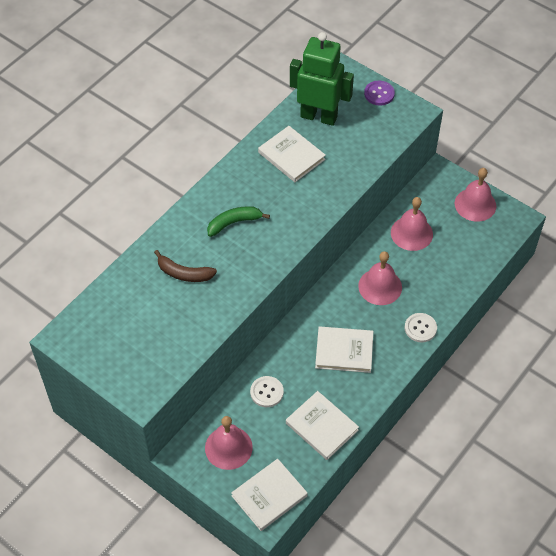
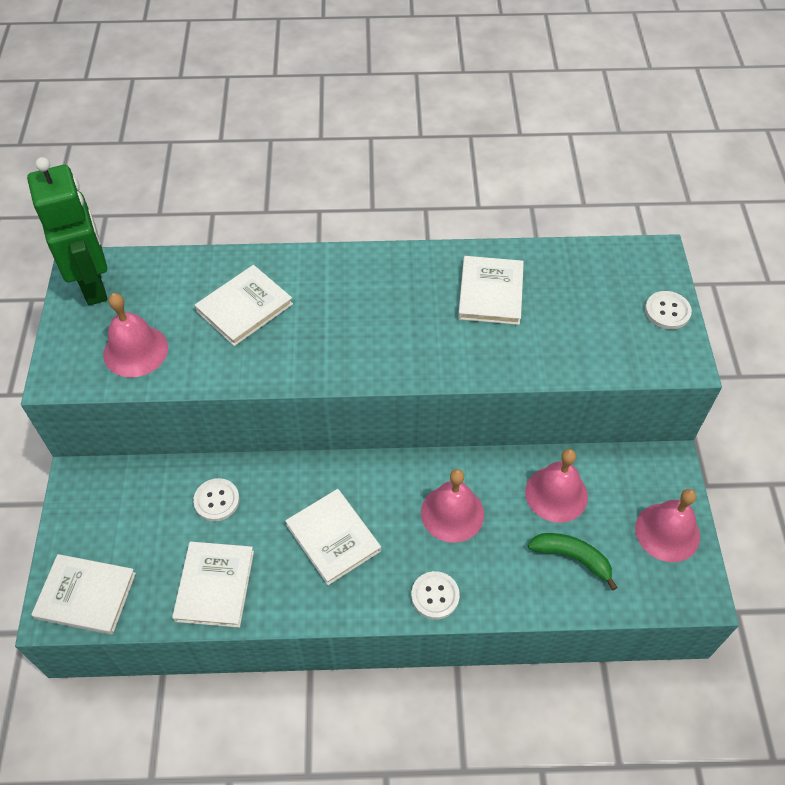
camera: 50 degrees right, 0 degrees up
(184, 273) = (244, 307): brown banana -> white book
(228, 447) = (119, 514): pink bell -> pink bell (135, 351)
(234, 223) = (350, 304): green banana -> green banana (572, 557)
(319, 116) = (571, 280): green robot -> green robot (94, 285)
(379, 94) = (667, 311): purple button -> white button

